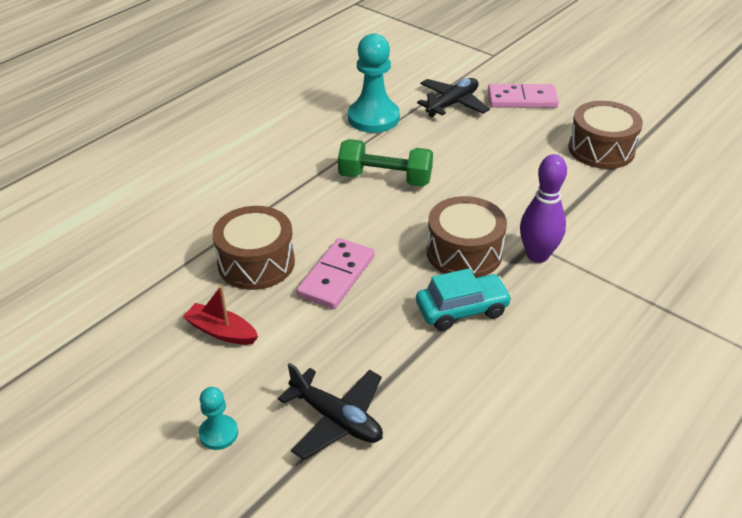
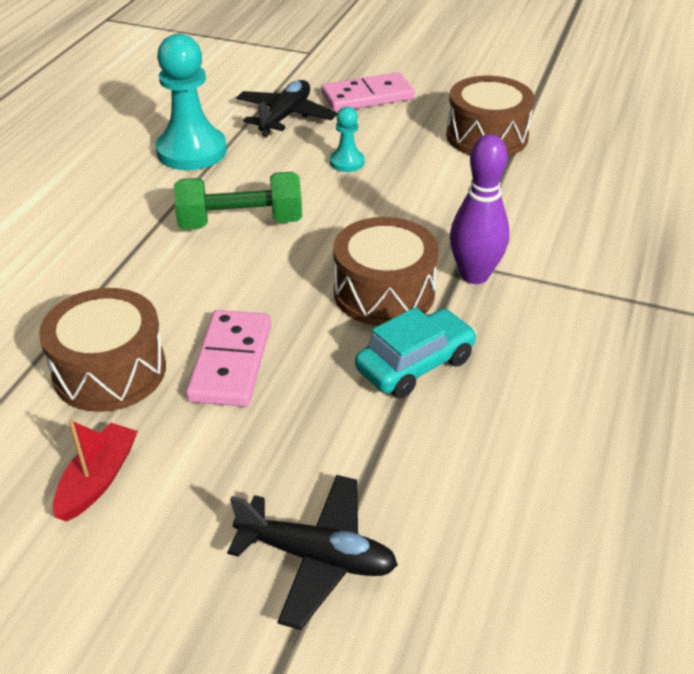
camera: 20 degrees left, 0 degrees up
(218, 433) = (155, 630): turquoise pawn -> turquoise pawn (347, 162)
(221, 331) = (98, 480): red boat -> red boat turned 105 degrees clockwise

